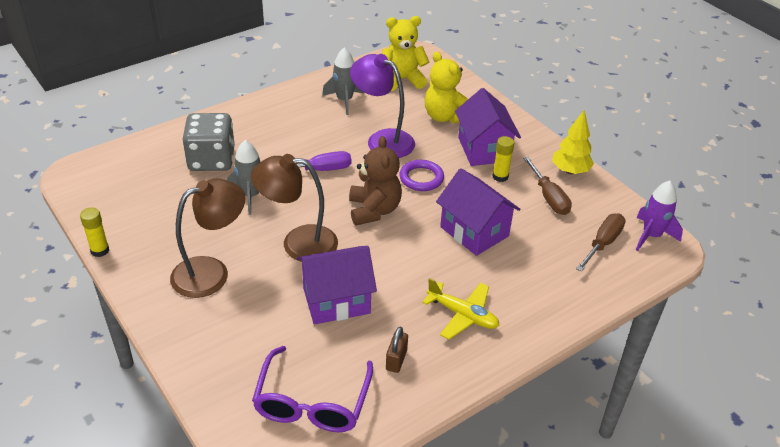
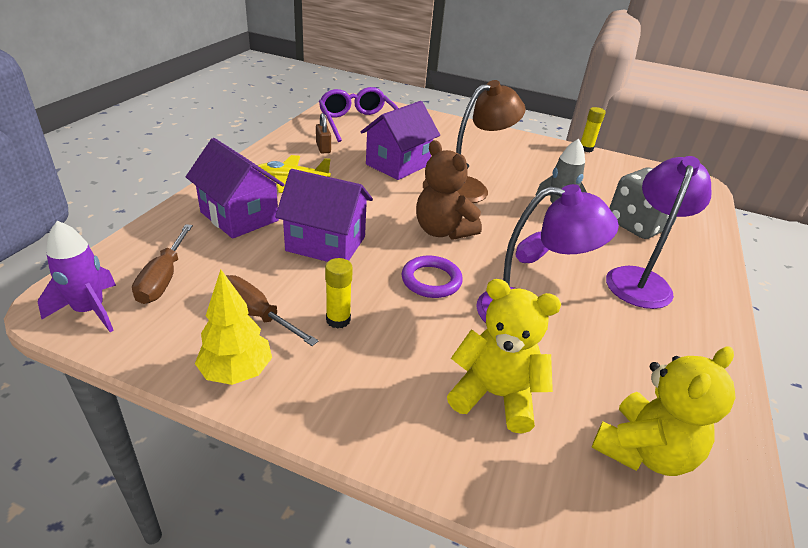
camera: 145 degrees right, 5 degrees down
(211, 272) = (502, 157): brown lamp -> none
(281, 130) = (640, 279): none -> purple lamp
(344, 100) = (649, 356): grey rocket -> none
(483, 149) = (390, 356): purple house -> purple house (239, 216)

